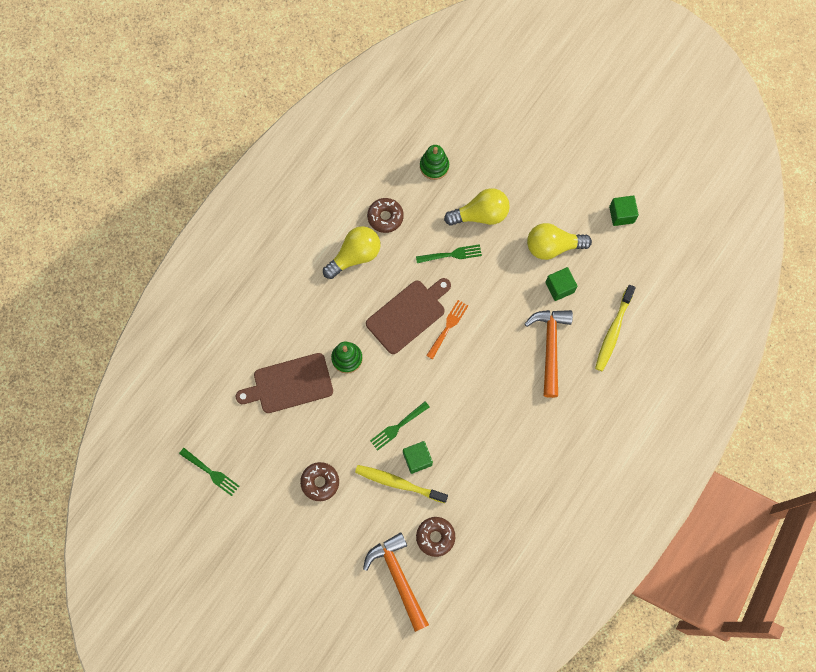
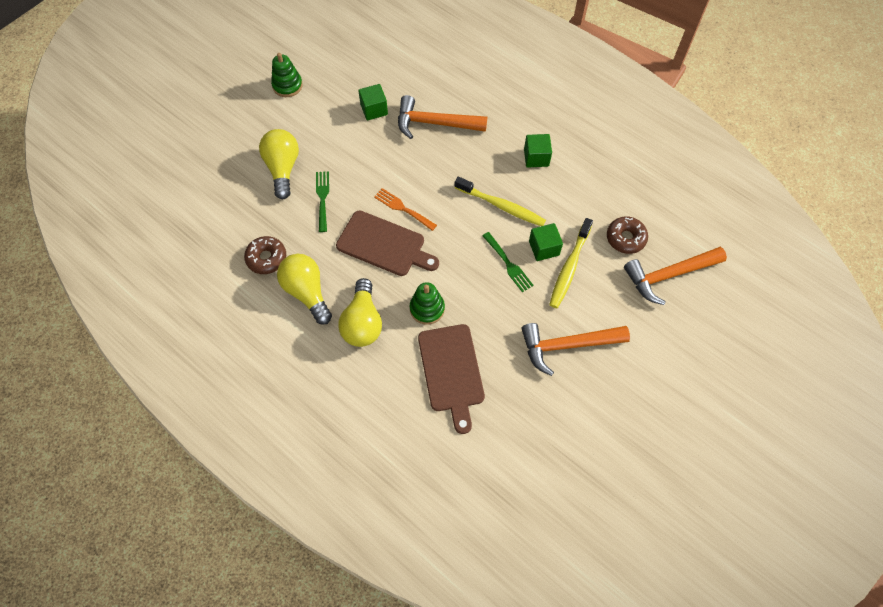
camera: 85 degrees left, 10 degrees down
(211, 473) = (553, 467): green fork -> none
(320, 482) = (567, 345): brown donut -> orange hammer
(408, 314) = (384, 245): brown cutting board -> brown cutting board turned 150 degrees clockwise
(434, 166) = (217, 206): green stacking toy -> green stacking toy (287, 85)
(552, 246) = (330, 111): yellow light bulb -> yellow light bulb (362, 322)
(613, 331) = (425, 72): yellow toothbrush -> yellow toothbrush (501, 206)
(621, 214) = (307, 54): green cube -> green cube (536, 157)

